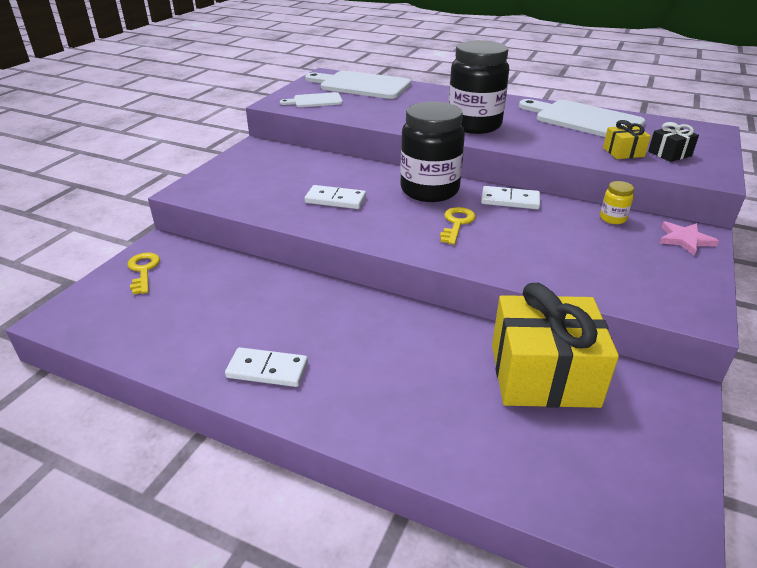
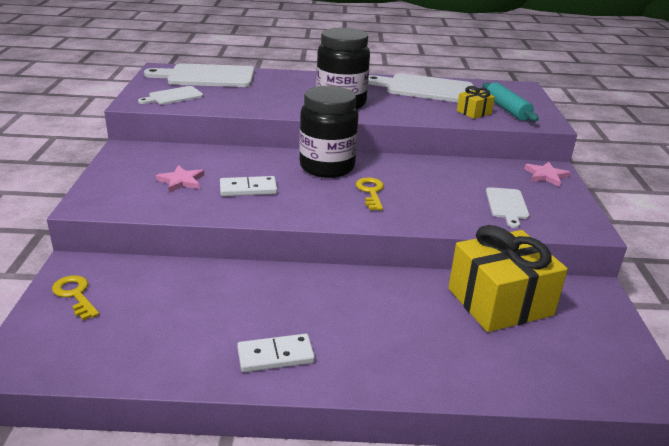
camera: 25 degrees left, 5 degrees down
(281, 182) = (181, 181): none -> pink star
(510, 200) = (399, 165): white domino -> none
(607, 265) = (507, 205): none -> white cutting board
(612, 218) = (486, 168): yellow jar -> none
(669, 154) = (507, 109): black gift -> turquoise rolling pin

